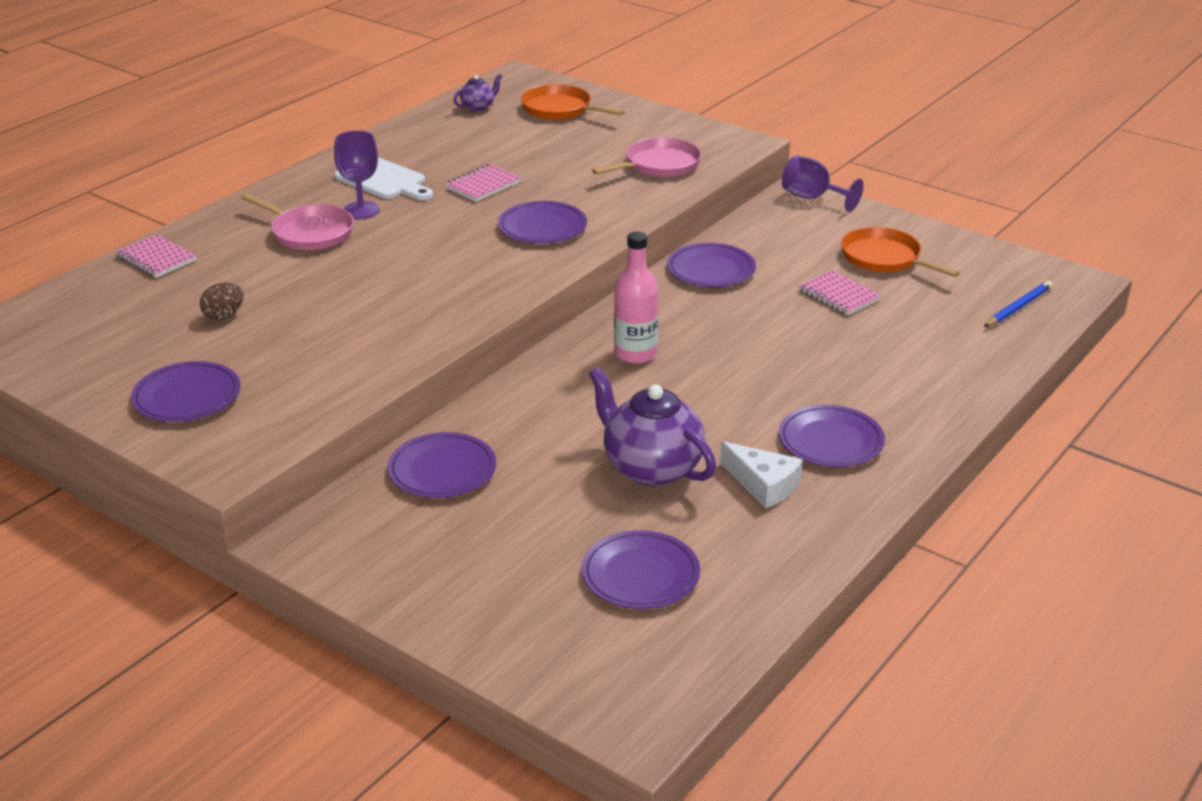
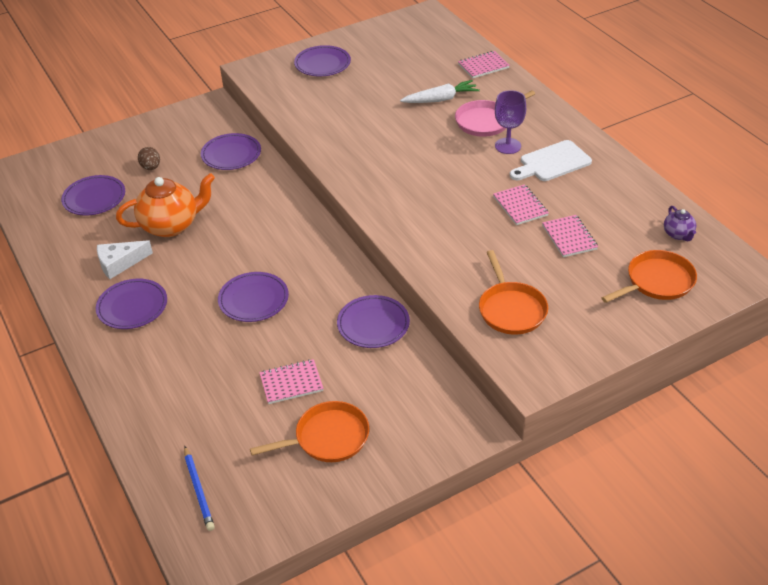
camera: 115 degrees right, 10 degrees up
(224, 315) = (398, 81): brown egg -> brown egg (151, 167)
(264, 273) = (440, 99): none -> white carrot
(521, 154) = (569, 237): none -> pink notebook
(542, 227) = (435, 219): purple plate -> purple plate (253, 299)
(635, 354) = (288, 252): pink bottle -> none
(650, 468) = (171, 225): purple teapot -> orange teapot
(659, 165) = (511, 309): pink pan -> orange pan
(813, 198) = (461, 436): purple goblet -> none

